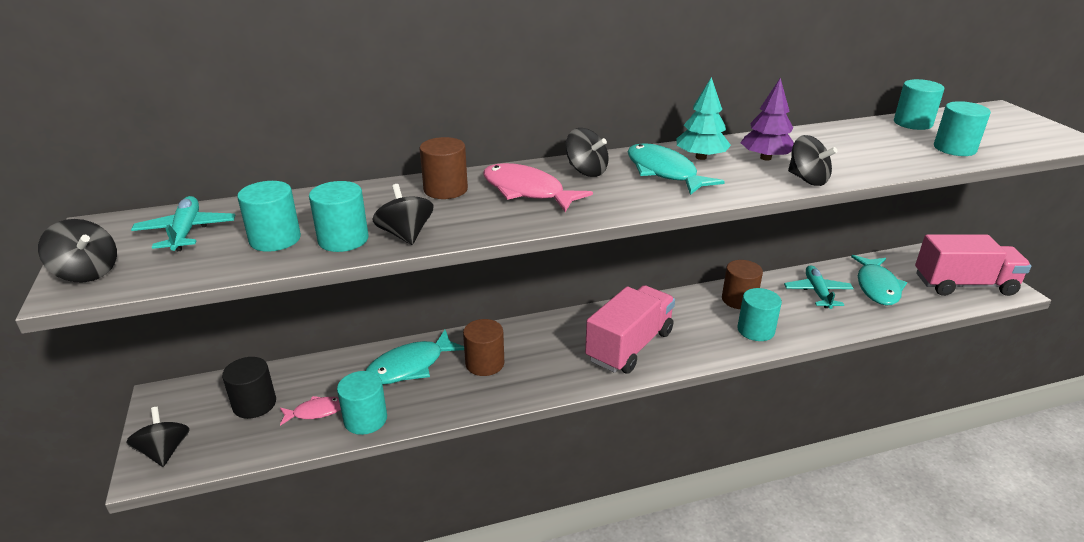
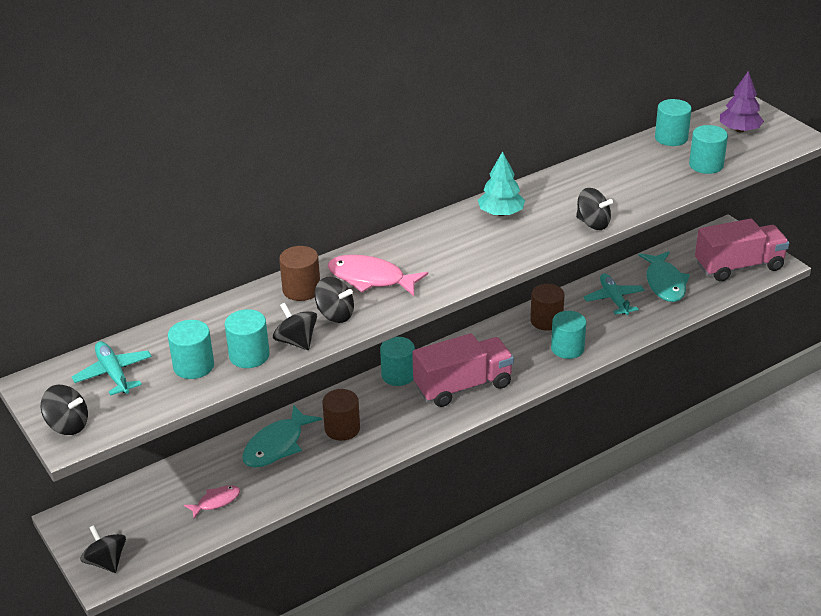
camera: 15 degrees left, 5 degrees up
(254, 404) = (157, 507): black cylinder -> none
(365, 419) = (263, 498): turquoise cylinder -> turquoise cylinder (398, 375)
(586, 171) = (410, 247): black spinning top -> black spinning top (335, 315)
(629, 346) = (463, 386): pink truck -> pink truck turned 45 degrees clockwise
(664, 172) = (475, 236): turquoise fish -> none
(765, 158) = (555, 204): purple tree -> purple tree (739, 130)

